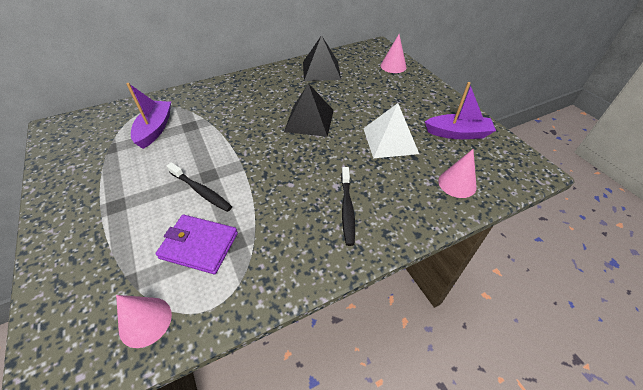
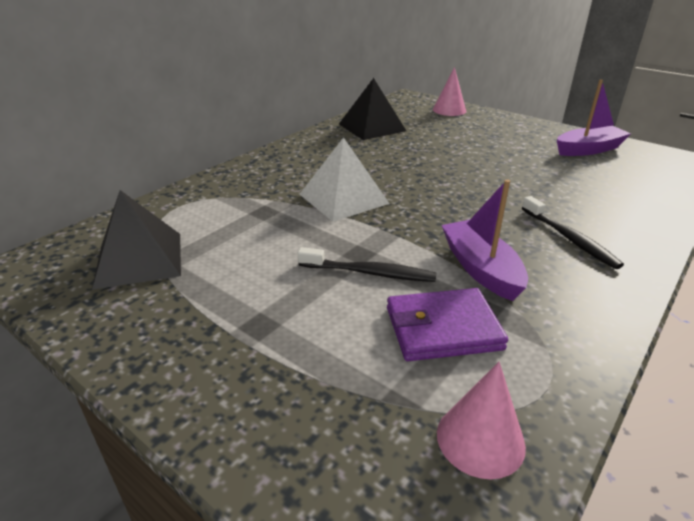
camera: 25 degrees left, 15 degrees down
(155, 129) = (213, 227): purple boat -> purple boat (481, 269)
(309, 120) = (418, 173): black pyramid -> black pyramid (139, 259)
(390, 140) = (531, 170): white pyramid -> white pyramid (343, 198)
(457, 183) = (644, 188): pink cone -> none

